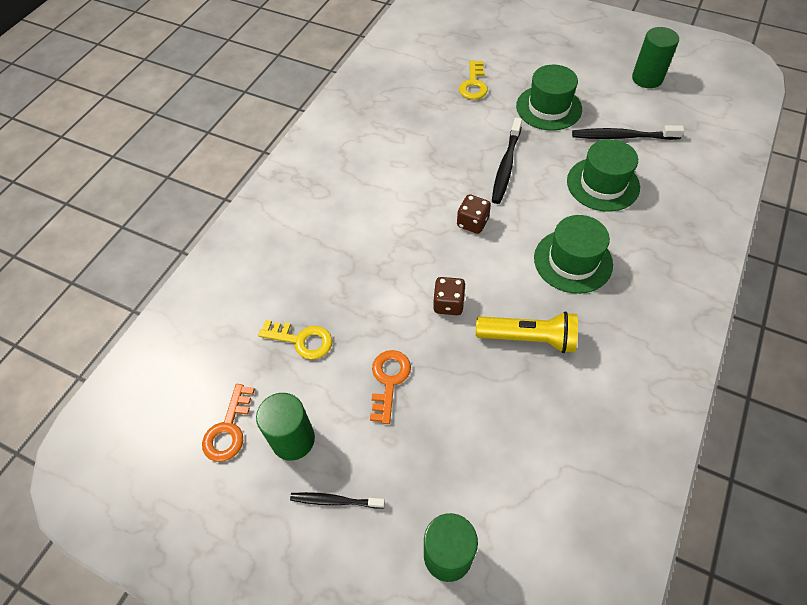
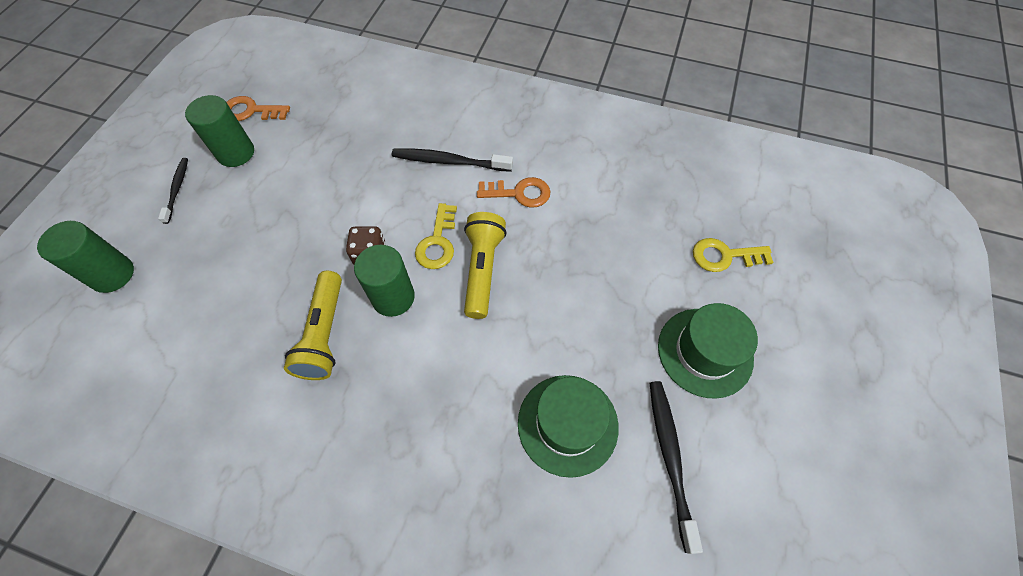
camera: 80 degrees right, 5 degrees up
(302, 340) = (332, 143): yellow key -> yellow key (437, 242)
(389, 380) = (285, 213): orange key -> orange key (519, 193)
(472, 223) = (482, 270): brown dice -> yellow flashlight
(506, 166) = (580, 301): black toothbrush -> black toothbrush (449, 161)
(573, 261) = (432, 382): green hat -> none
(647, 78) = (822, 508): green cylinder -> green cylinder (393, 297)

